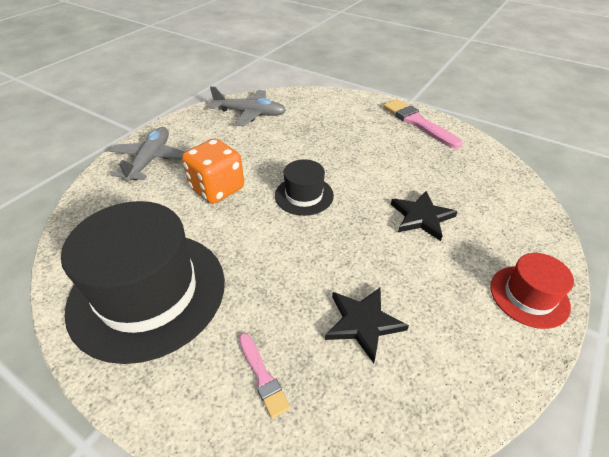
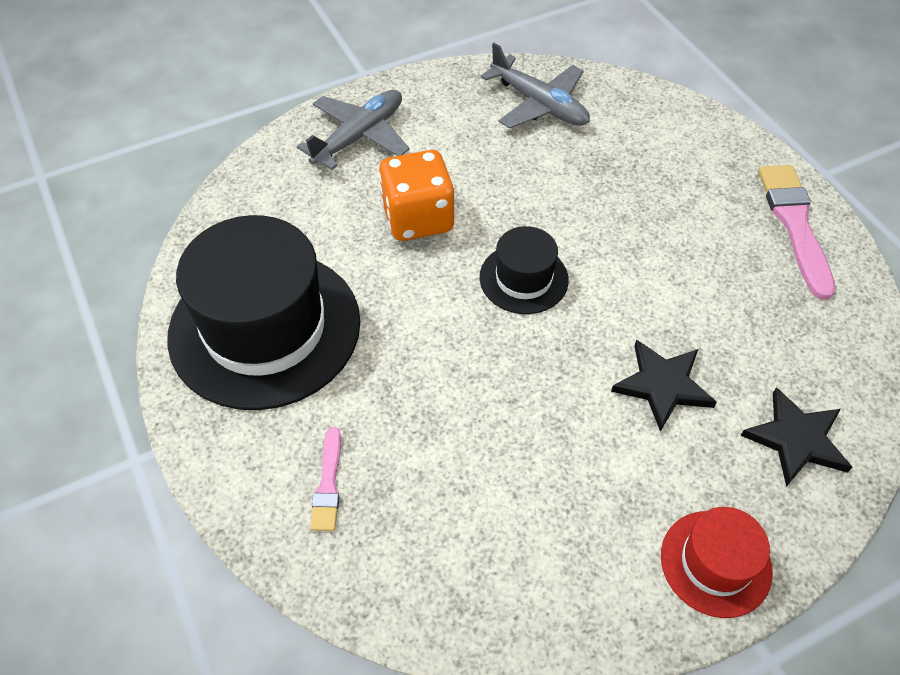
camera: 30 degrees right, 10 degrees up
(363, 323) = (475, 484): black star -> black star (796, 439)

